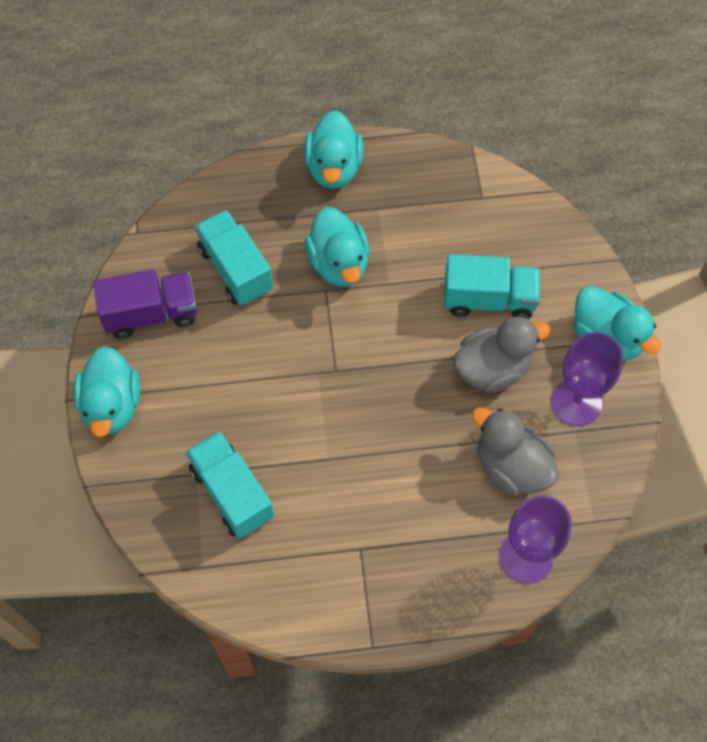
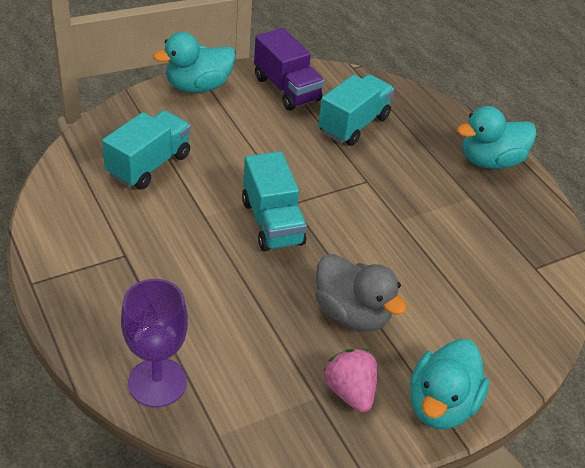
camera: 65 degrees right, 20 degrees down
(339, 263) = (398, 183): turquoise duck -> none
(489, 299) = (426, 295): turquoise truck -> turquoise truck (272, 222)
(511, 466) = (252, 350): grey duck -> none
(576, 402) = (350, 392): purple goblet -> pink strawberry

